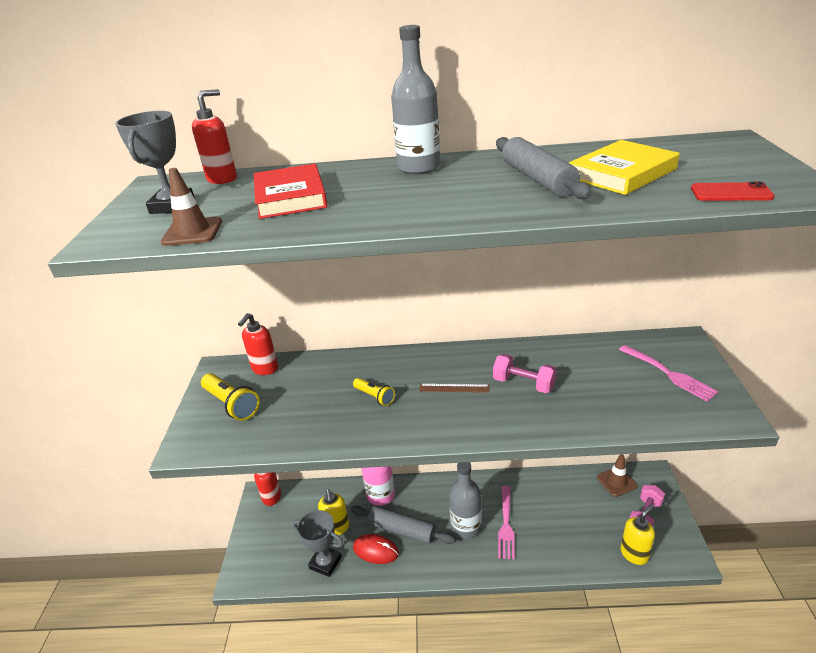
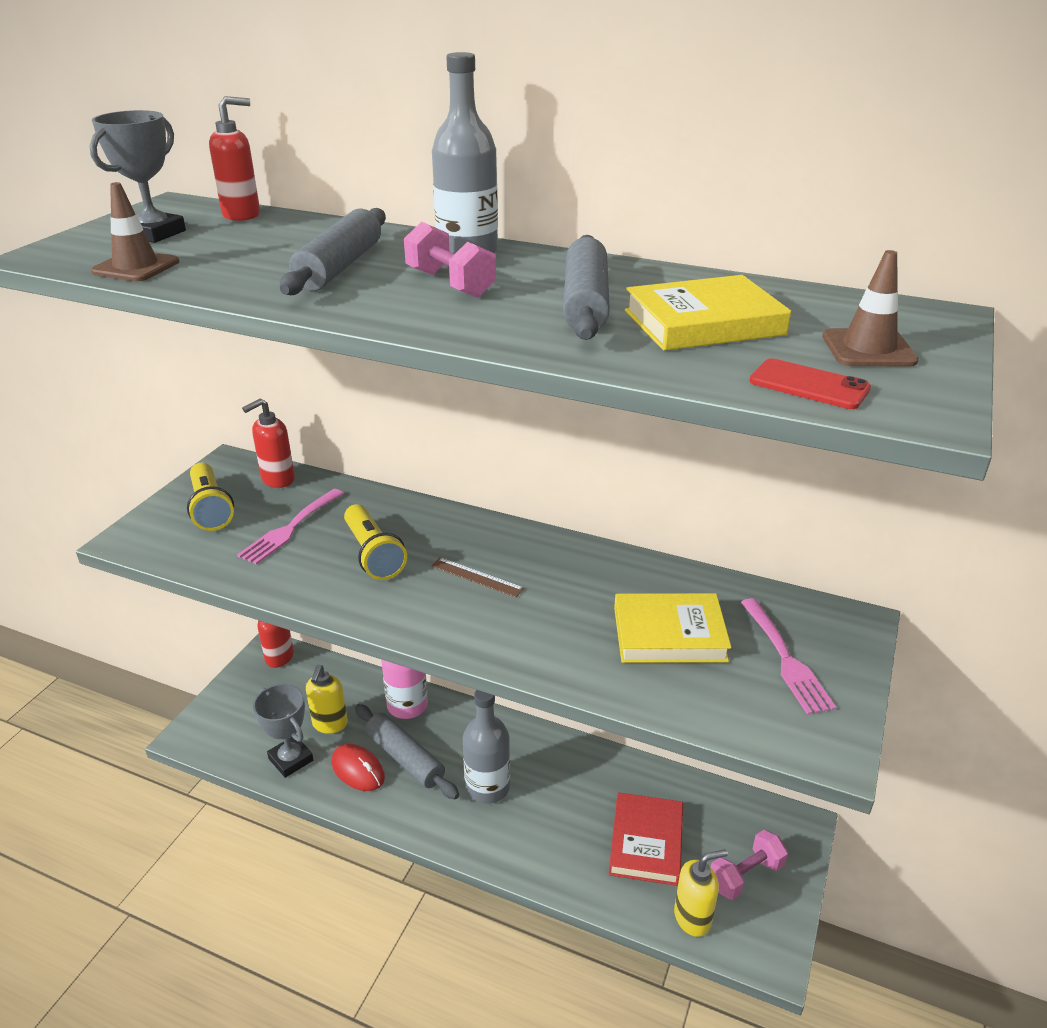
camera: 20 degrees right, 0 degrees up
(290, 197) = (281, 253): red book -> red book (646, 842)
(346, 196) = (339, 267): none -> grey rolling pin
(375, 396) = (373, 554): yellow flashlight -> yellow flashlight, size x1.63
(506, 525) = (541, 806): pink fork -> pink fork (290, 528)
(523, 384) = (569, 602): pink dumbbell -> pink dumbbell (450, 284)
(596, 382) = (669, 634): none -> yellow book
(616, 481) = (737, 813): brown traffic cone -> brown traffic cone (868, 349)

